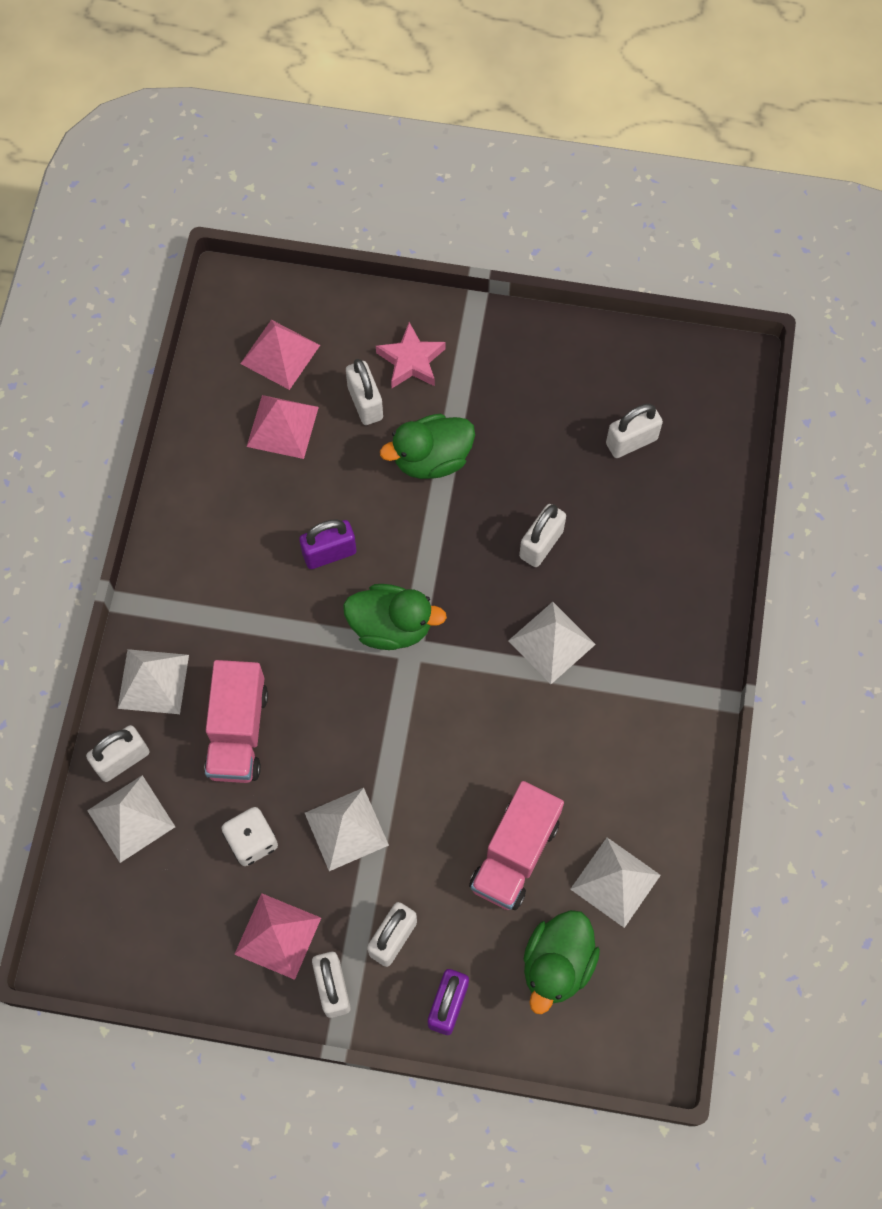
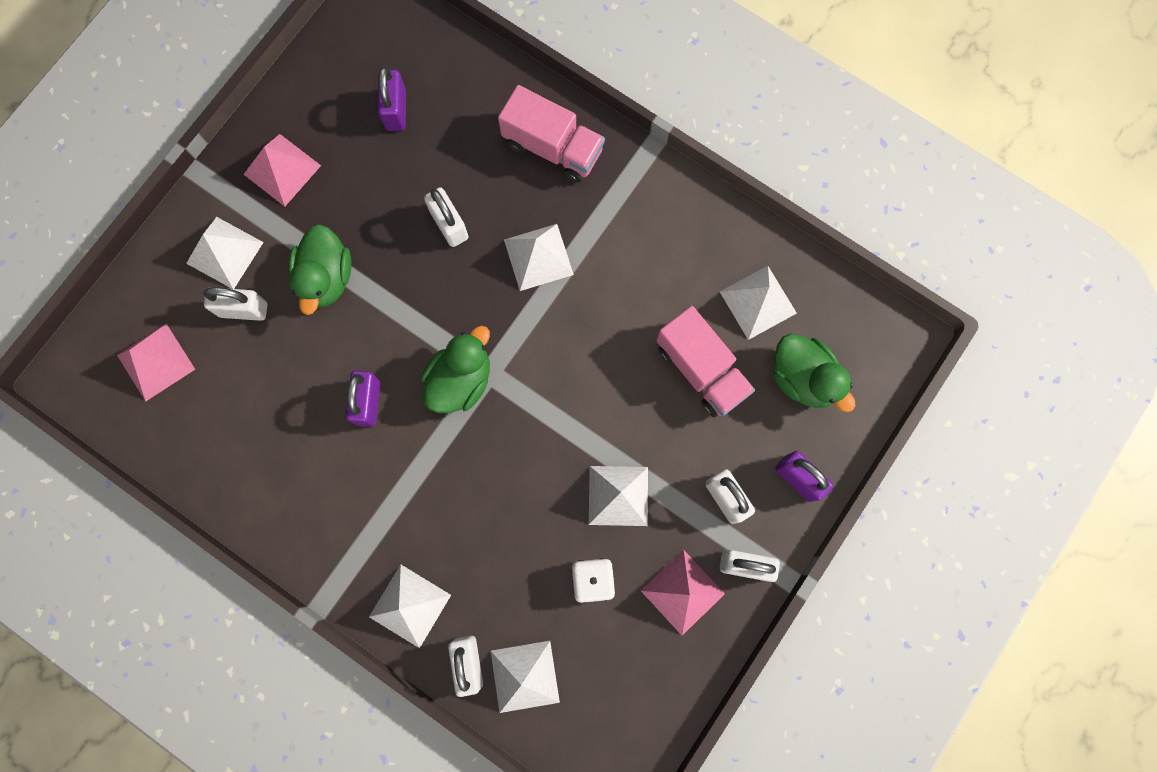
camera: 65 degrees left, 10 degrees up
(238, 732) = (491, 551): pink truck -> pink truck (552, 147)
(282, 426) = (227, 390): pink pyramid -> pink pyramid (282, 169)
(411, 361) = (225, 253): pink star -> white pyramid
(631, 441) = (396, 110): white padlock -> purple padlock

